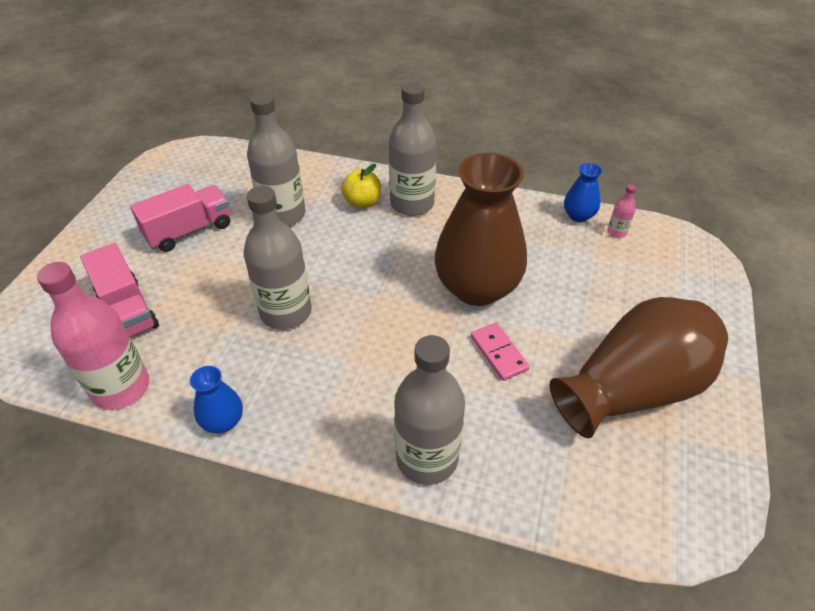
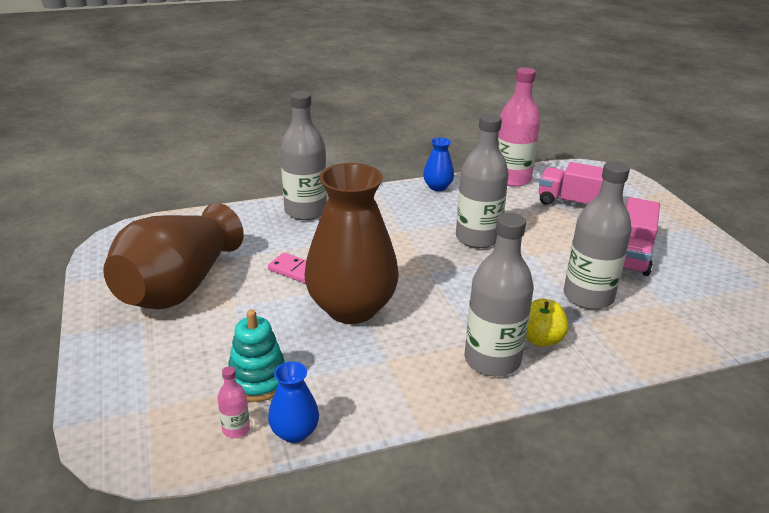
camera: 145 degrees right, 15 degrees down
(588, 258) = (258, 381): none -> turquoise stacking toy

